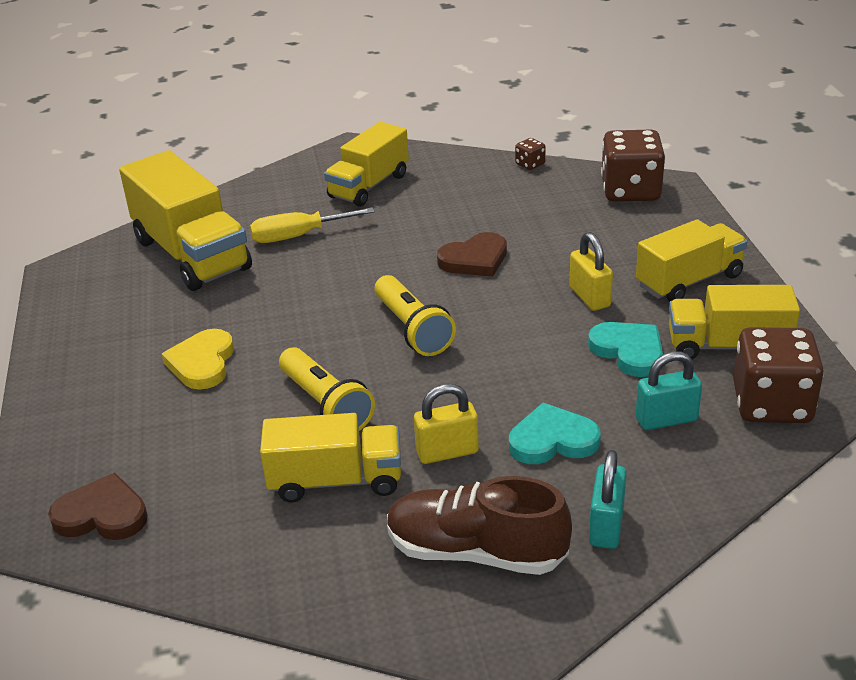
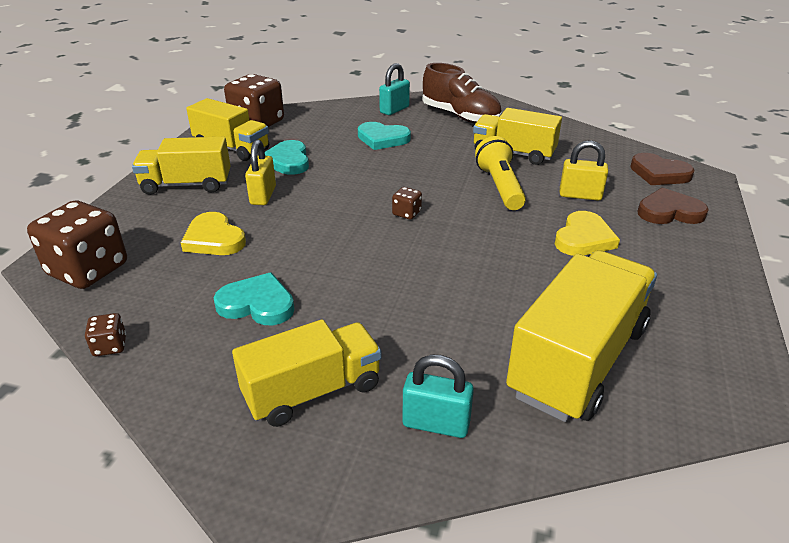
camera: 155 degrees left, 0 degrees up
(192, 254) = (578, 360): yellow truck -> yellow truck turned 45 degrees clockwise
(298, 236) = (445, 341): yellow screwdriver -> none
(413, 329) = (406, 213): yellow flashlight -> brown dice
(447, 452) = (443, 148): yellow padlock -> yellow padlock (580, 195)
(464, 213) = (257, 304): none -> turquoise heart
(475, 259) = (304, 251): brown heart -> brown heart (669, 212)
(570, 242) = (214, 239): none -> yellow heart
(666, 419) = (315, 131): turquoise padlock -> turquoise padlock (436, 424)

